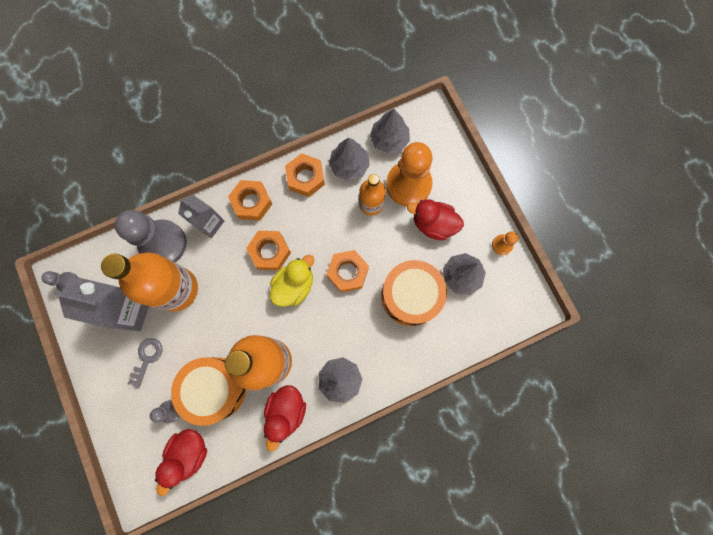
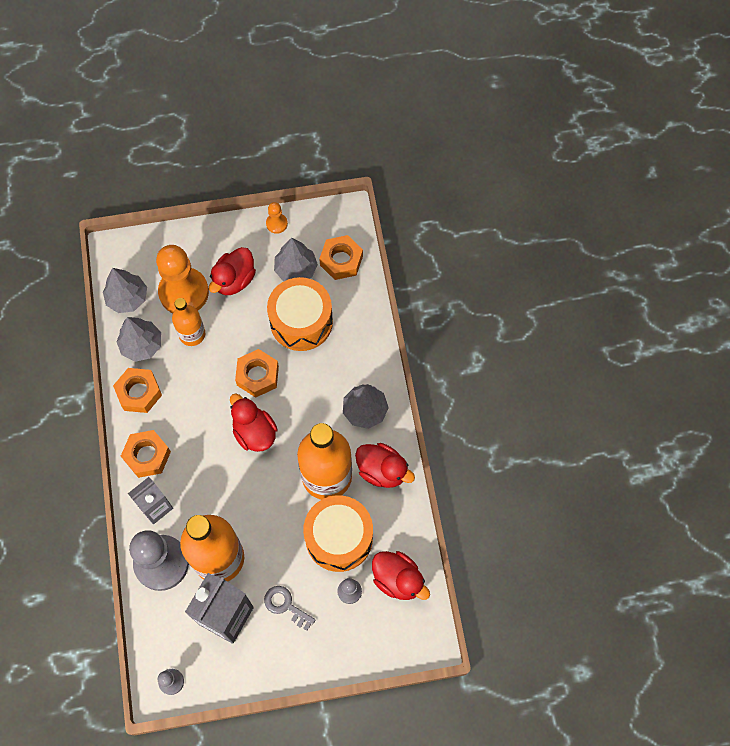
camera: 75 degrees left, 10 degrees down
(270, 252) = (209, 449): orange nut -> orange nut (341, 260)
(294, 285) = (254, 432): yellow duck -> red duck

